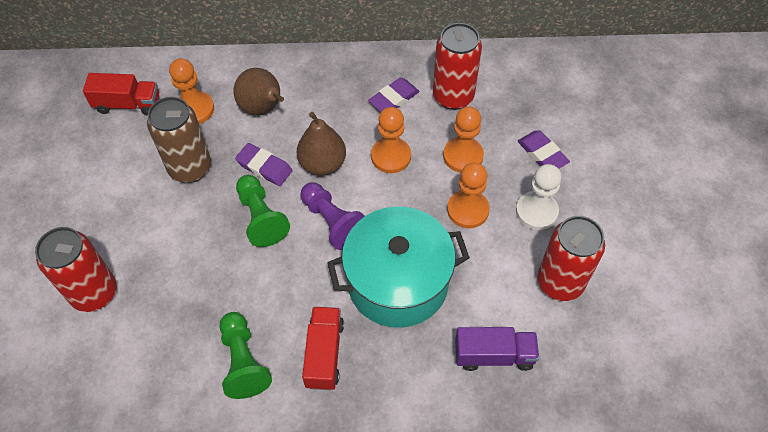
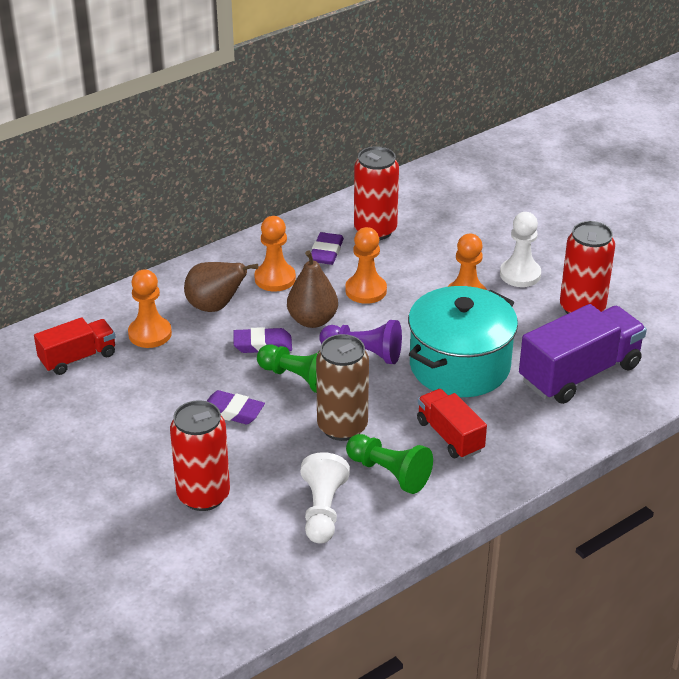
camera: 35 degrees left, 20 degrees down
(162, 366) = (323, 510): none -> white pawn
(190, 168) = (194, 375): brown can -> brown can (342, 427)
(463, 156) = (425, 265): orange pawn -> orange pawn (275, 278)
(494, 355) = (579, 373): purple truck -> purple truck, size x1.68
(542, 154) = (486, 237): purple eraser -> purple eraser (232, 411)

